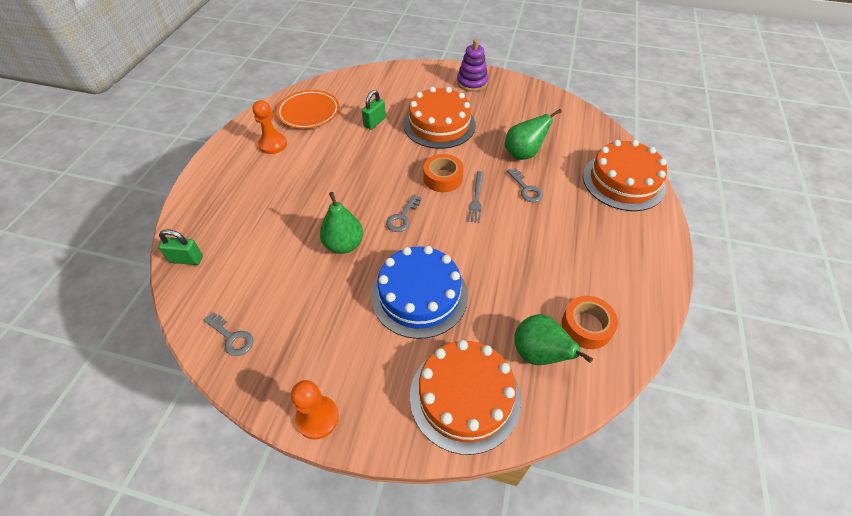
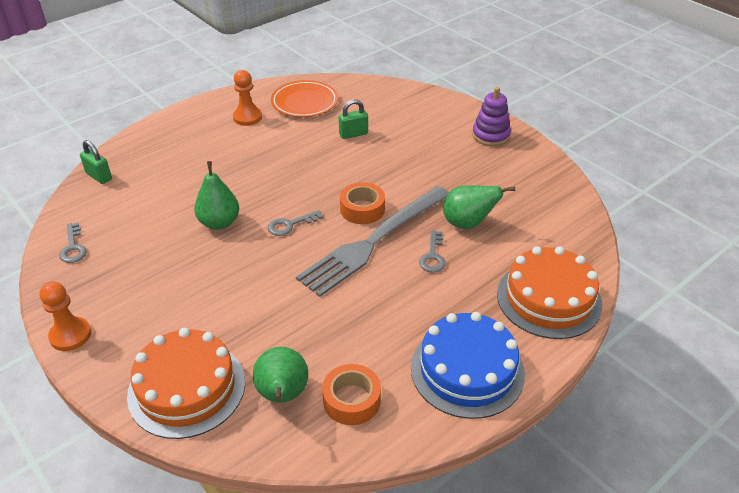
camera: 35 degrees right, 10 degrees down
(419, 295) = (236, 293): blue cake -> blue cake (467, 370)
(439, 124) = (412, 161): orange cake -> none
(476, 198) = (374, 241): grey fork -> grey fork, size x2.46

